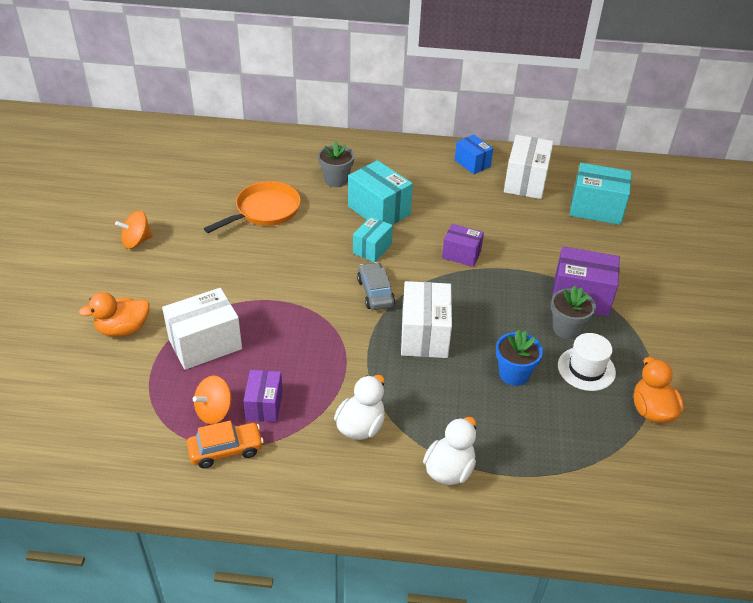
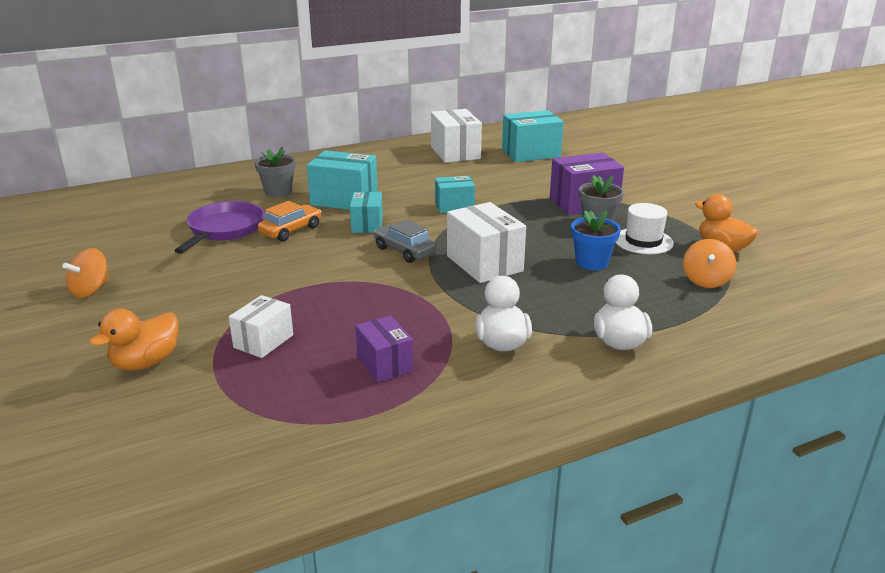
camera: 30 degrees left, 15 degrees down
(205, 344) = (263, 341): white box -> white box, size x0.62
(214, 411) = (333, 389): orange spinning top -> orange spinning top (706, 280)
(226, 450) = (382, 414): orange car -> orange car (291, 230)
(264, 211) = (224, 230): orange pan -> purple pan
(461, 254) = (454, 206): purple box -> turquoise box
(472, 163) = (396, 153): blue box -> none

